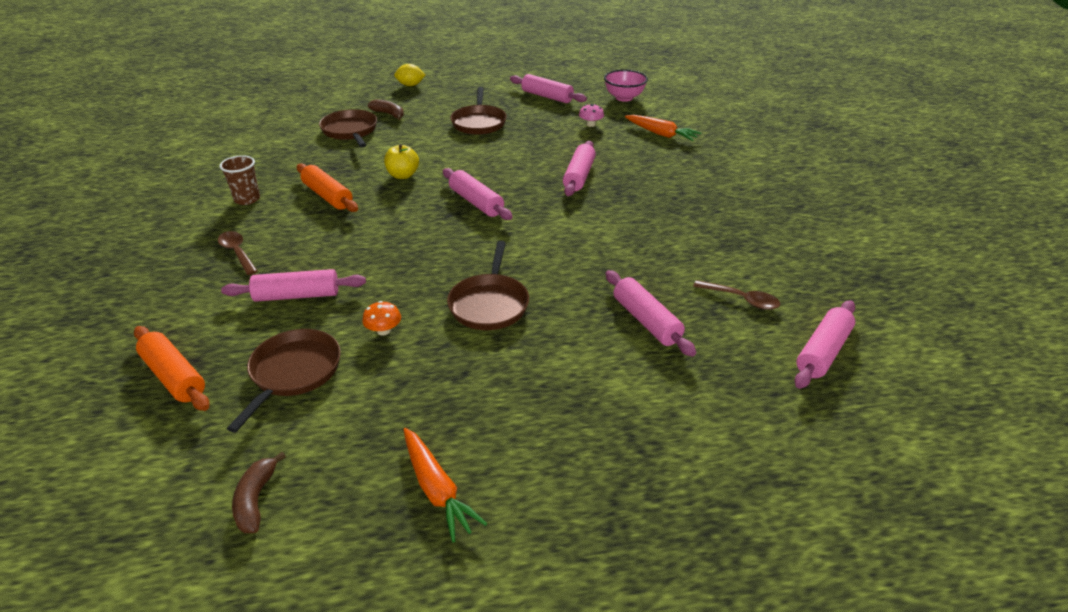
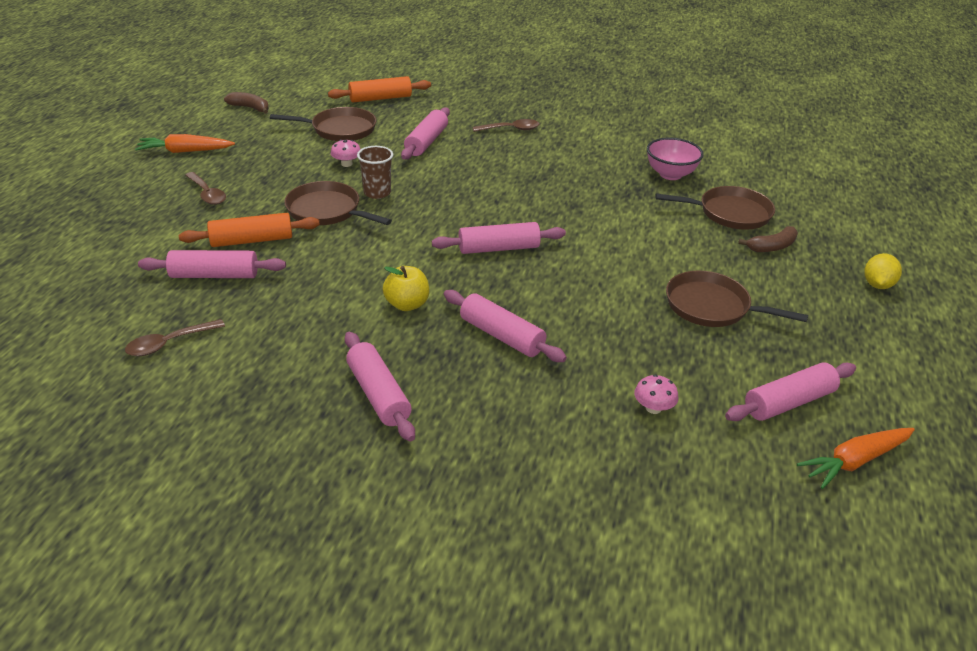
camera: 115 degrees right, 0 degrees up
(247, 199) = (600, 142): brown cup -> brown cup (377, 193)
(293, 372) = (340, 129): brown pan -> brown pan turned 45 degrees counterclockwise
(328, 196) = (577, 176): orange rolling pin -> orange rolling pin (252, 240)
(383, 330) = (346, 164): orange mushroom -> pink mushroom
(403, 175) = (593, 221): yellow apple -> yellow apple (407, 304)
(524, 403) = (207, 194): none -> brown spoon
(624, 98) = (750, 497): pink bowl -> pink bowl (670, 174)
(661, 134) = (575, 473): orange carrot -> orange carrot (855, 461)
(823, 352) = (52, 353): pink rolling pin -> pink rolling pin (378, 394)

